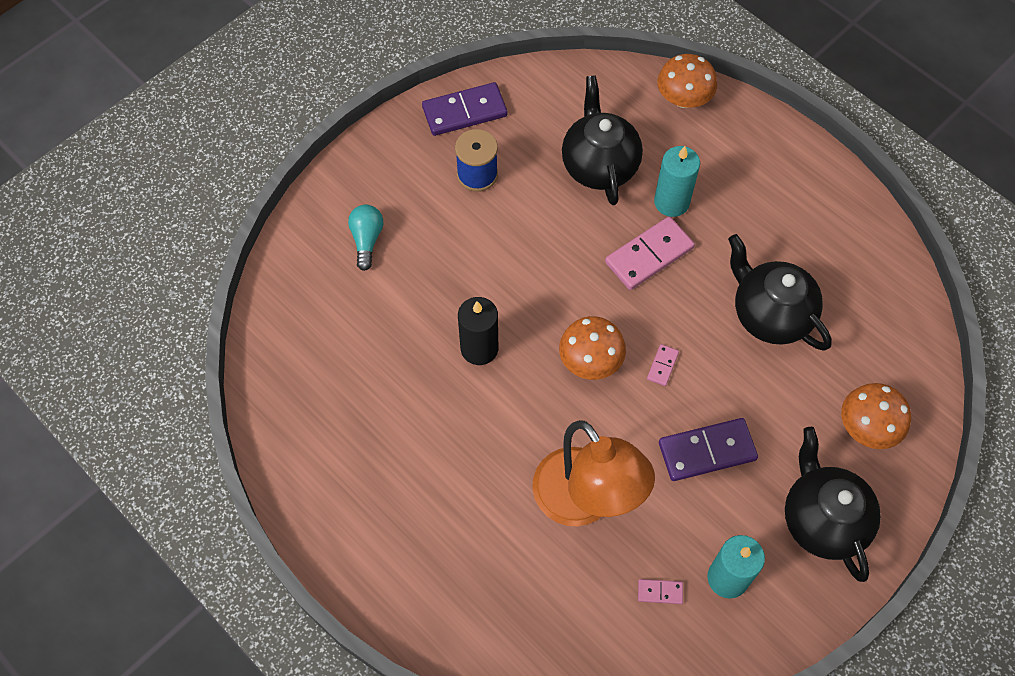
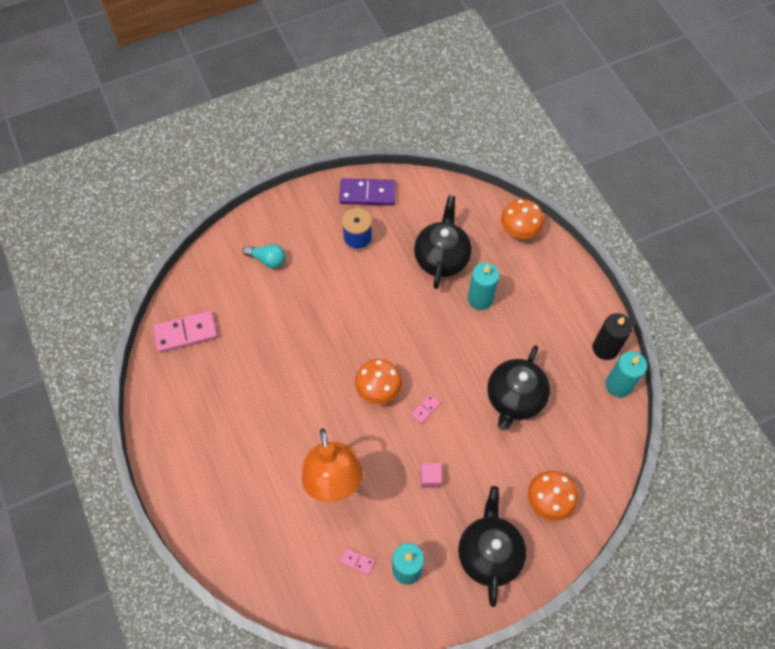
camera: 20 degrees right, 0 degrees up
(367, 240) = (267, 260): turquoise light bulb -> turquoise light bulb turned 90 degrees clockwise
(479, 348) = (309, 356): black candle -> black candle (605, 348)
(649, 255) = (449, 331): pink domino -> pink domino (186, 333)
(707, 451) = (430, 478): purple domino -> pink cube
(770, 314) = (514, 399): black teapot -> black teapot turned 135 degrees counterclockwise
(890, 254) = (618, 385): none -> turquoise candle

